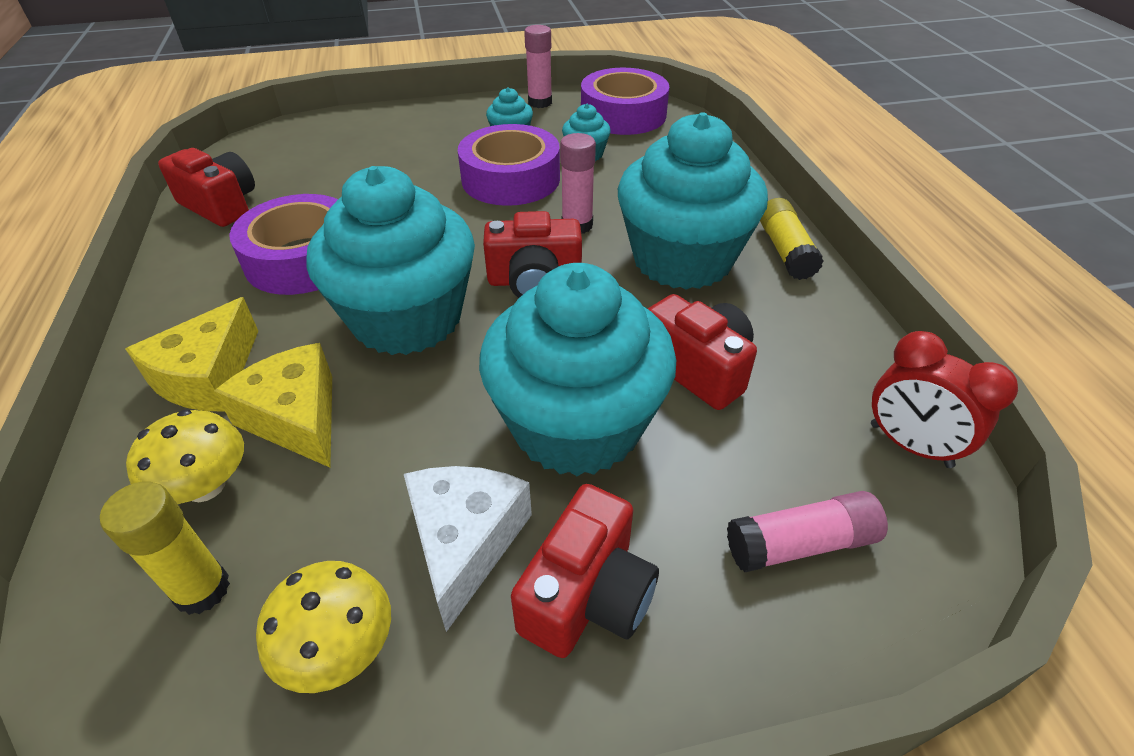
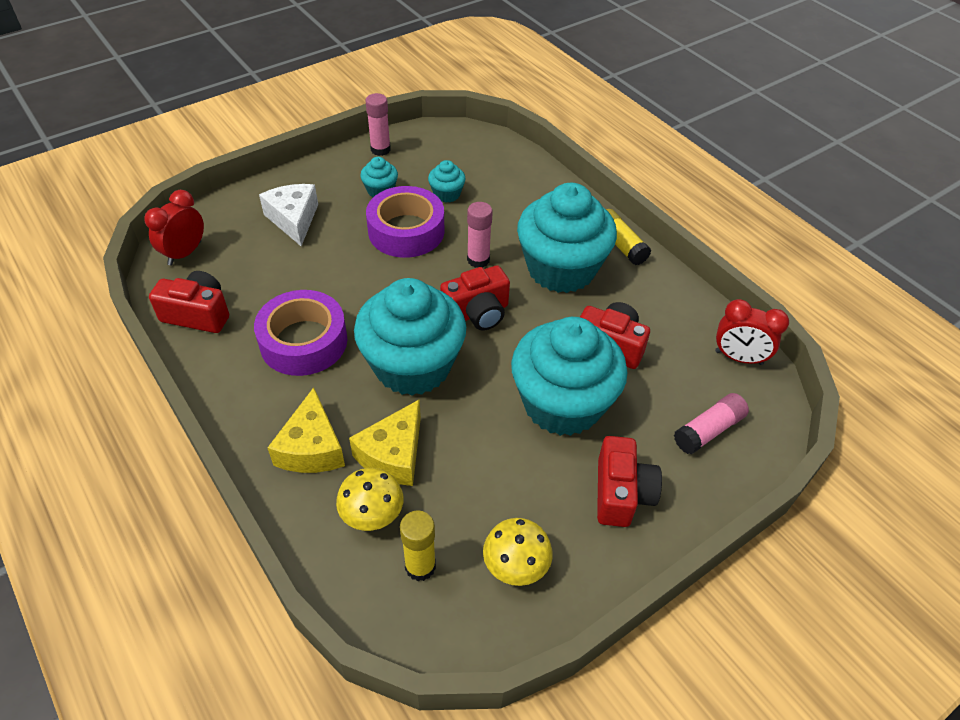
camera: 25 degrees left, 5 degrees up
(261, 150) = (184, 253): none -> red clock
(296, 418) = (393, 455): yellow cheese -> yellow cheese turned 90 degrees counterclockwise
(465, 542) = (543, 490): white cheese -> white cheese (294, 219)
(623, 114) = (452, 148): purple tape -> none

